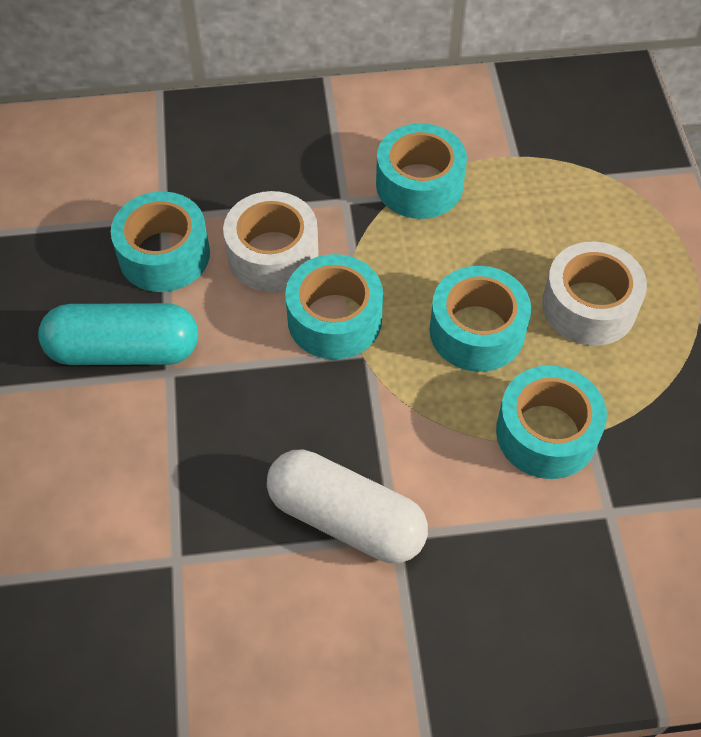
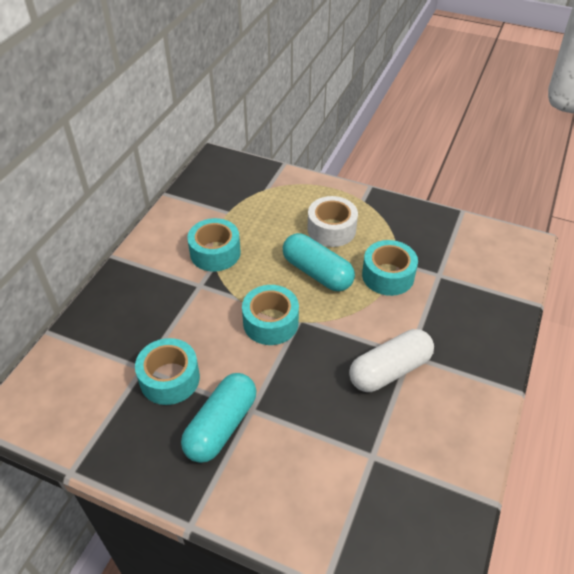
camera: 60 degrees left, 10 degrees down
(273, 254) = (210, 330): white tape -> none
(477, 331) = (317, 273): turquoise tape -> turquoise capsule

